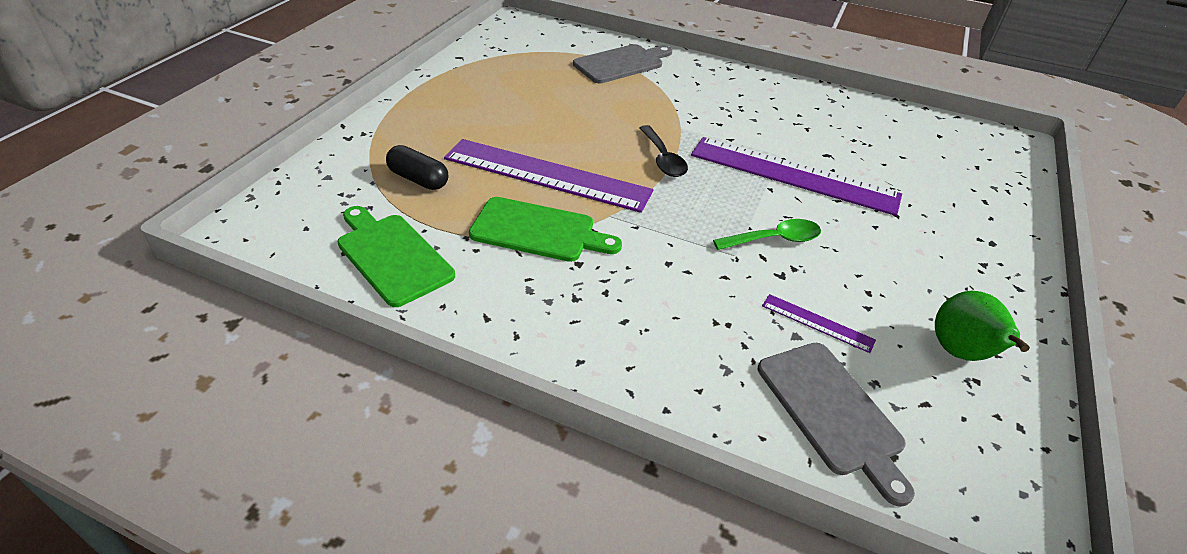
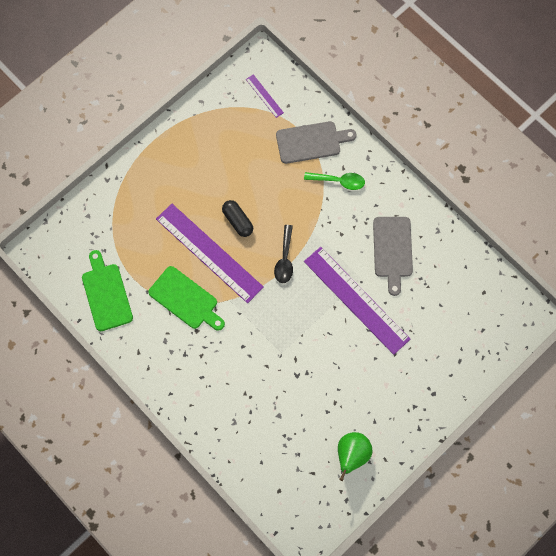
camera: 25 degrees right, 30 degrees up
(418, 179) = (136, 234): black capsule -> black capsule (238, 221)
(774, 239) = (309, 349): green spoon -> green spoon (339, 181)
(817, 323) = (294, 412): purple ruler -> purple ruler (264, 96)
(832, 412) = (267, 461): grey cutting board -> grey cutting board (392, 250)

